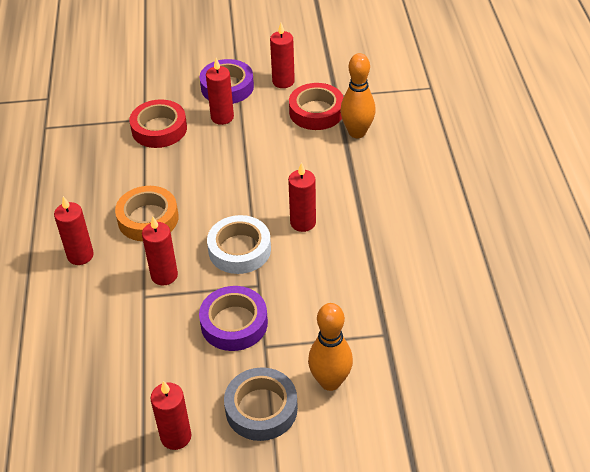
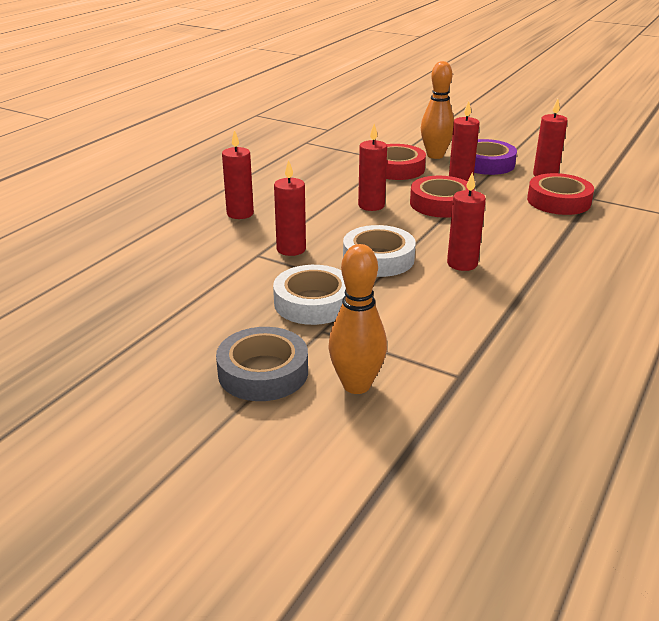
camera: 35 degrees right, 15 degrees down
(148, 218) = (321, 212): orange tape -> none
(176, 436) = (163, 354): red candle -> red candle (371, 205)
(232, 159) = (441, 203): none -> red tape
(234, 323) = (313, 302): purple tape -> white tape
(357, 132) = (588, 226): orange bowling pin -> orange bowling pin (435, 155)

